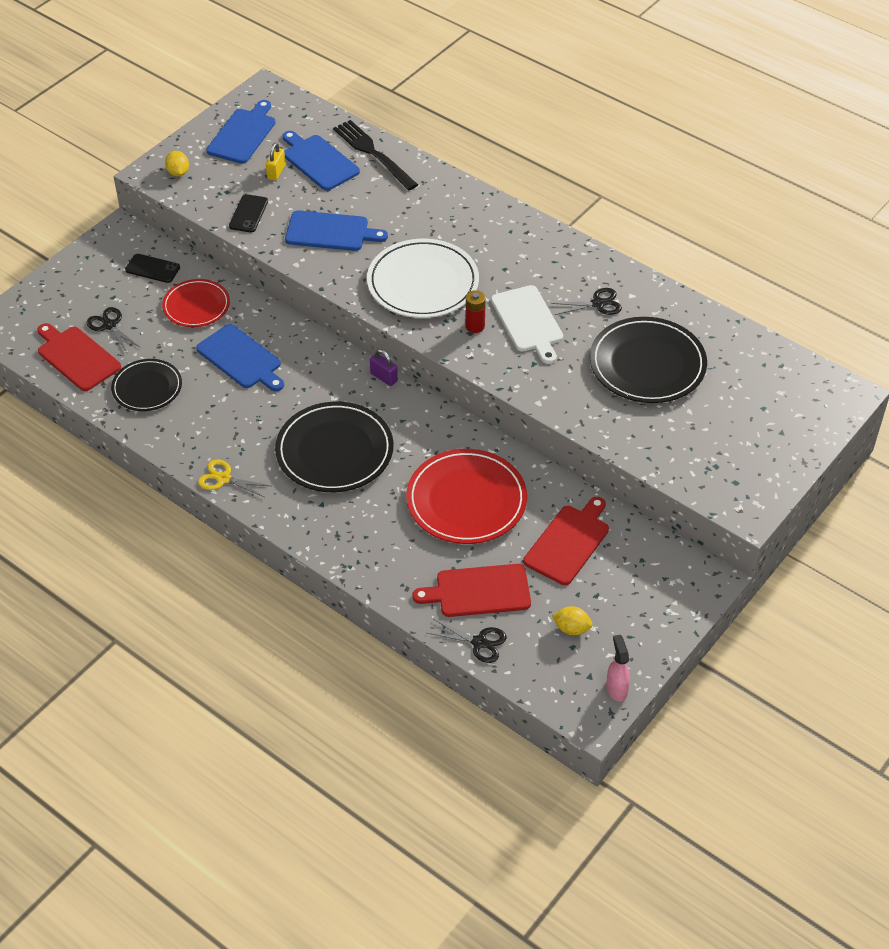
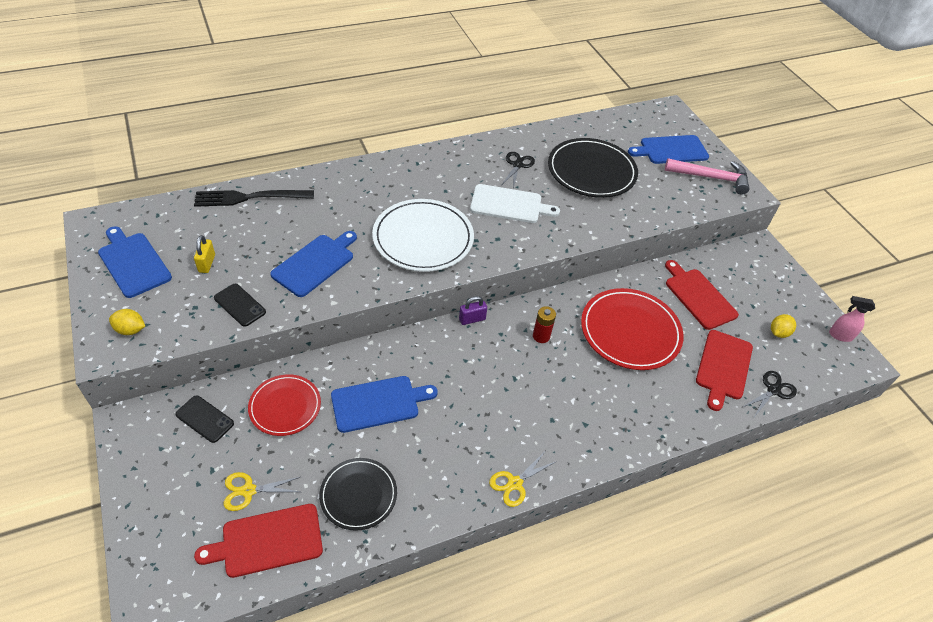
camera: 65 degrees left, 0 degrees up
(109, 325) = (248, 491): black scissors -> yellow scissors
(152, 268) = (205, 419): black phone -> black phone turned 75 degrees clockwise
(276, 172) = (207, 263): yellow padlock -> yellow padlock turned 45 degrees clockwise
(318, 161) = (223, 232): blue cutting board -> blue cutting board (671, 150)
(334, 451) = (531, 387): black plate -> none
(475, 326) = (493, 232): red battery -> red battery (541, 336)
(742, 470) = (711, 178): none -> pink hammer

